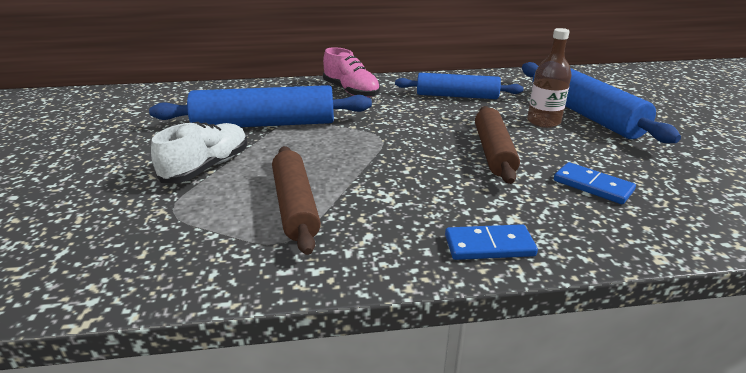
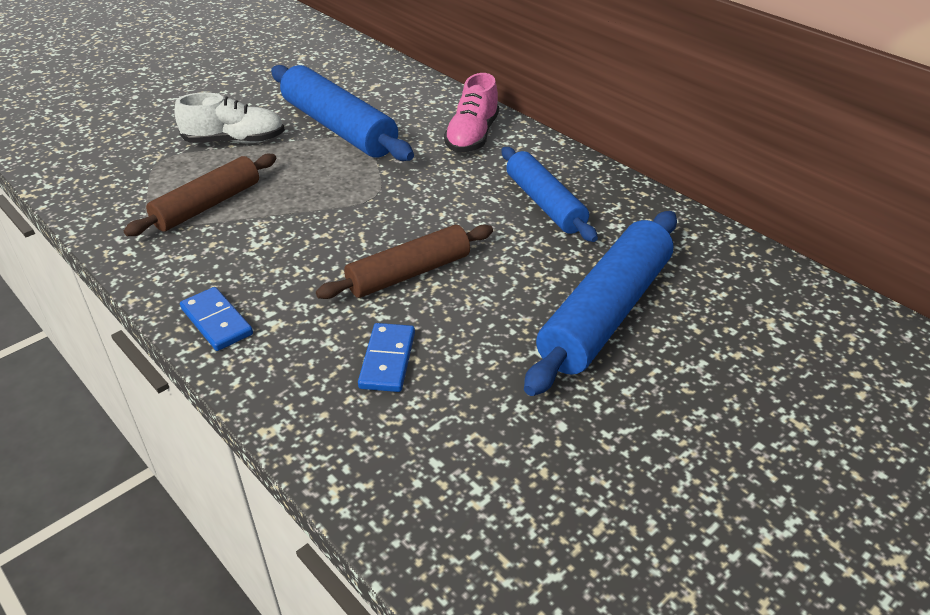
camera: 55 degrees right, 10 degrees up
(543, 121) = (536, 287): brown bottle -> none

